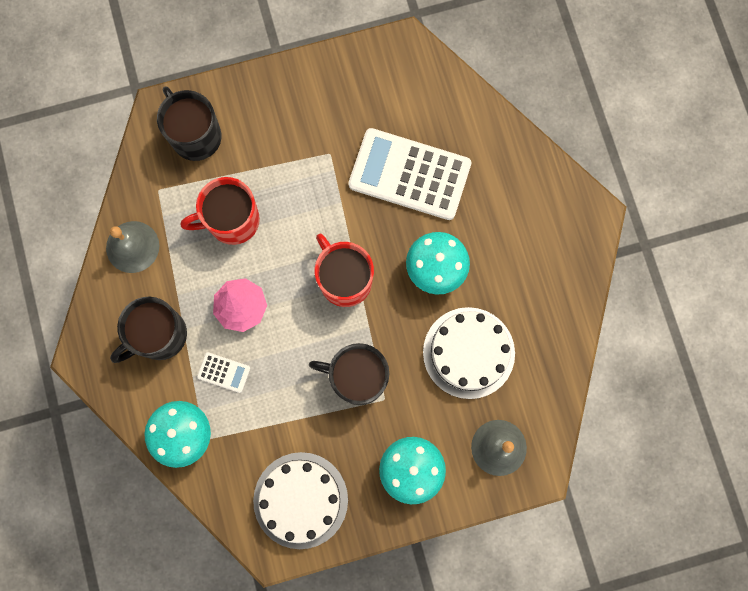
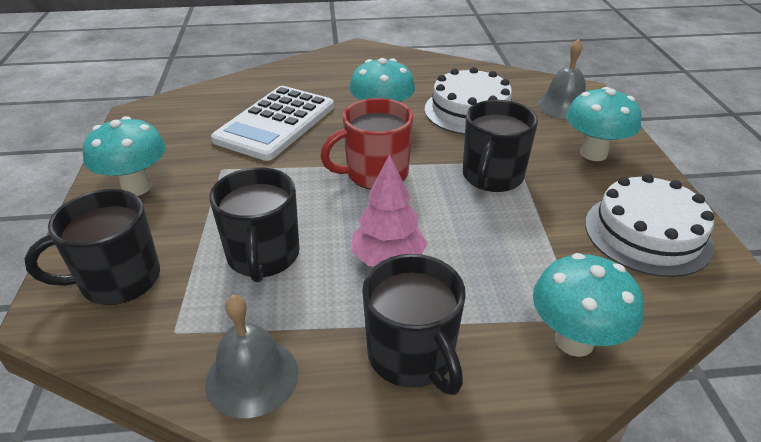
camera: 80 degrees left, 40 degrees down
(224, 372) = (478, 287): white calculator -> none
(232, 221) = (263, 256): red mug -> black mug
(294, 99) = (136, 187): none -> turquoise mushroom

